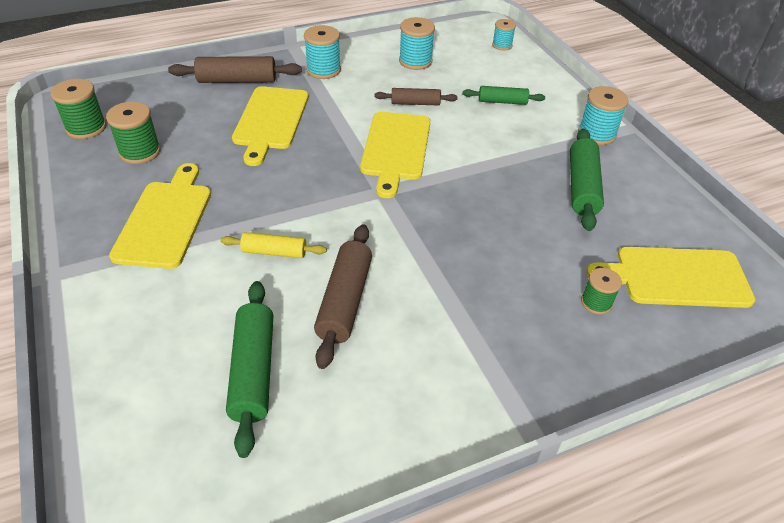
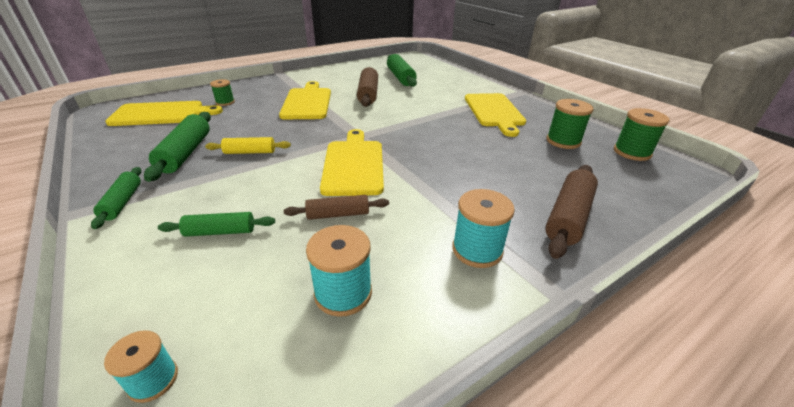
camera: 170 degrees right, 10 degrees down
(237, 80) = (568, 217): brown rolling pin -> brown rolling pin turned 45 degrees counterclockwise
(270, 121) = (486, 175): yellow cutting board -> yellow cutting board (307, 102)
(274, 252) = (417, 105): yellow rolling pin -> yellow rolling pin (250, 152)
(596, 134) = (122, 202): turquoise spool -> green rolling pin

